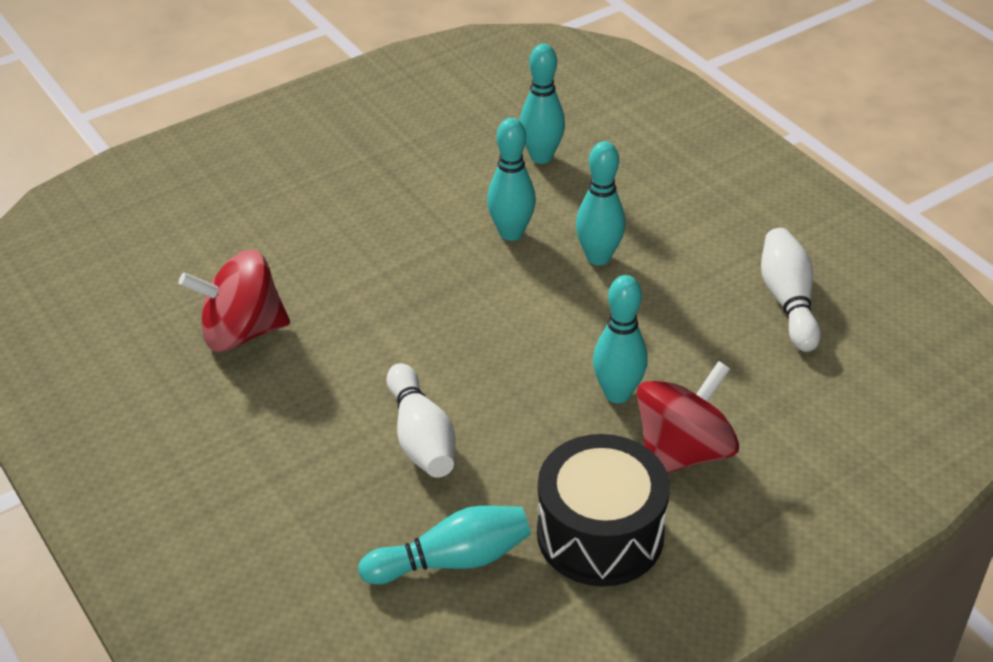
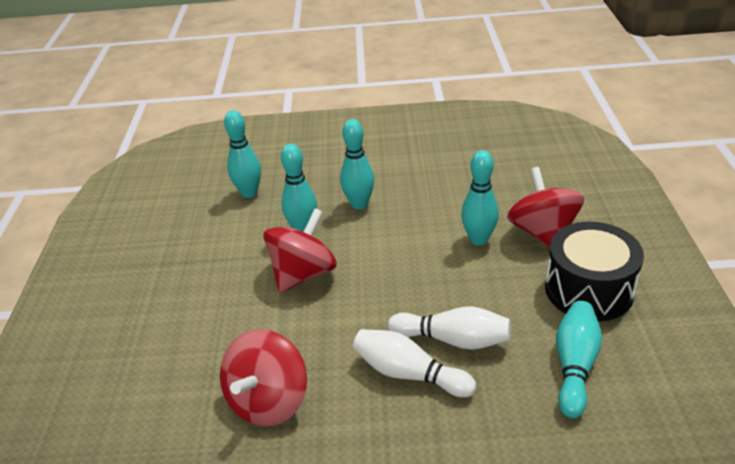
camera: 55 degrees left, 5 degrees down
(438, 269) = (303, 274): none -> red spinning top
(788, 301) = (455, 154): white bowling pin -> white bowling pin (409, 374)

